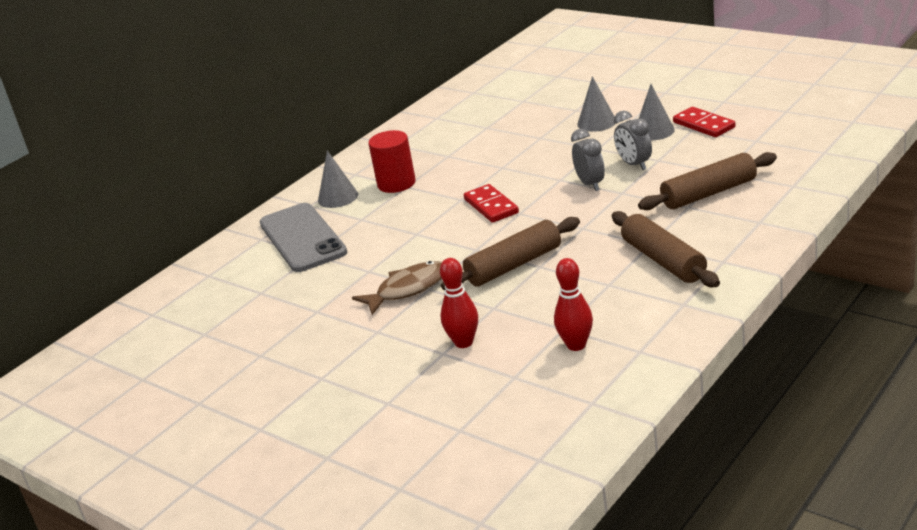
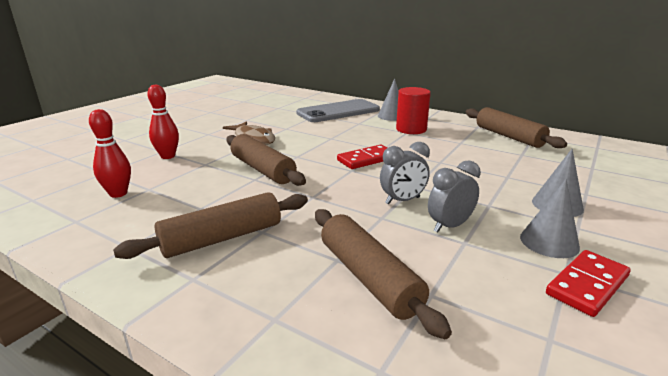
camera: 80 degrees right, 5 degrees down
(434, 130) = (509, 136): none -> brown rolling pin

